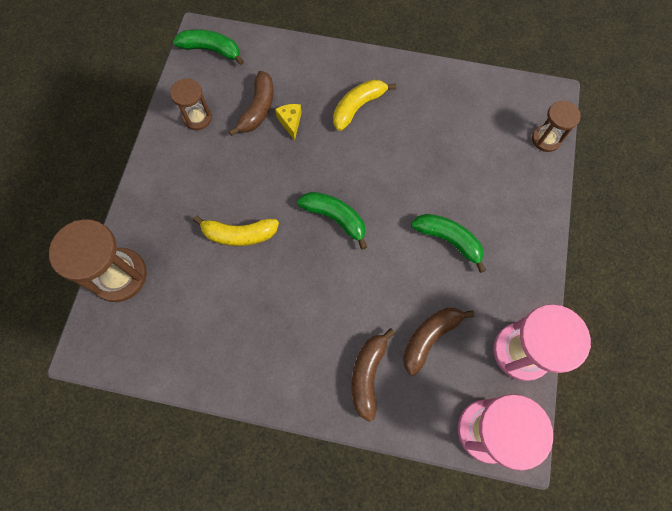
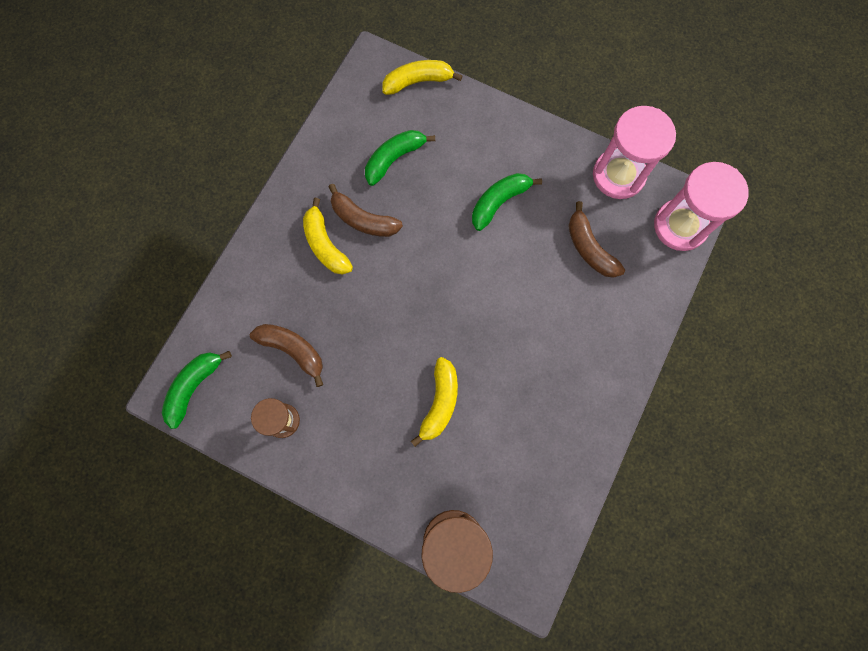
camera: 75 degrees left, 5 degrees up
(290, 122) = (322, 319): yellow cheese -> none
(335, 218) = (447, 301): green banana -> green banana (394, 159)
(368, 374) = (611, 312): brown banana -> brown banana (363, 219)
(546, 139) = (418, 82): brown hourglass -> yellow banana

